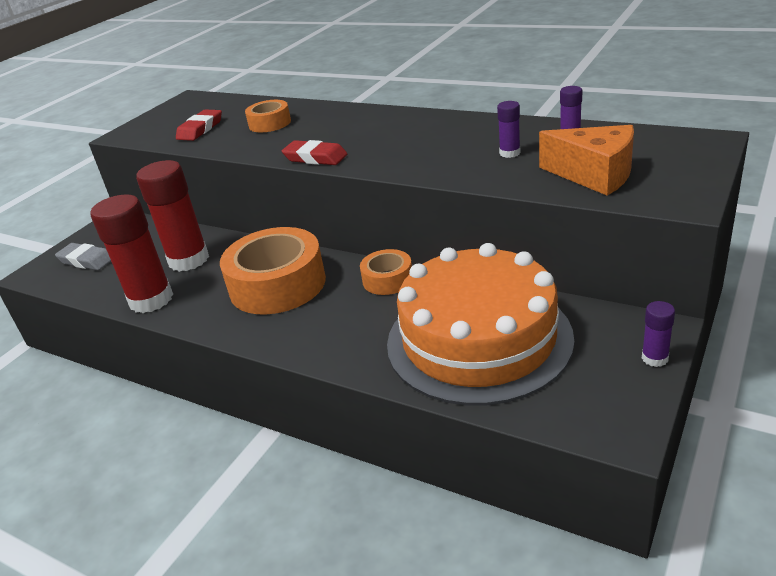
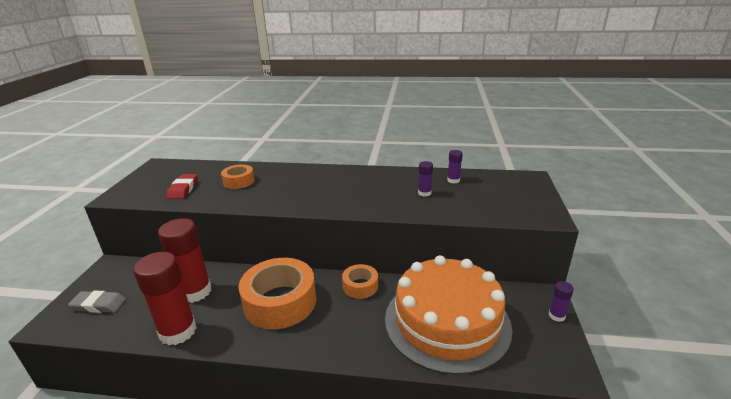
camera: 25 degrees left, 5 degrees down
(315, 158) = (292, 206): red eraser -> none
(594, 175) = (486, 204): orange cheese -> none

